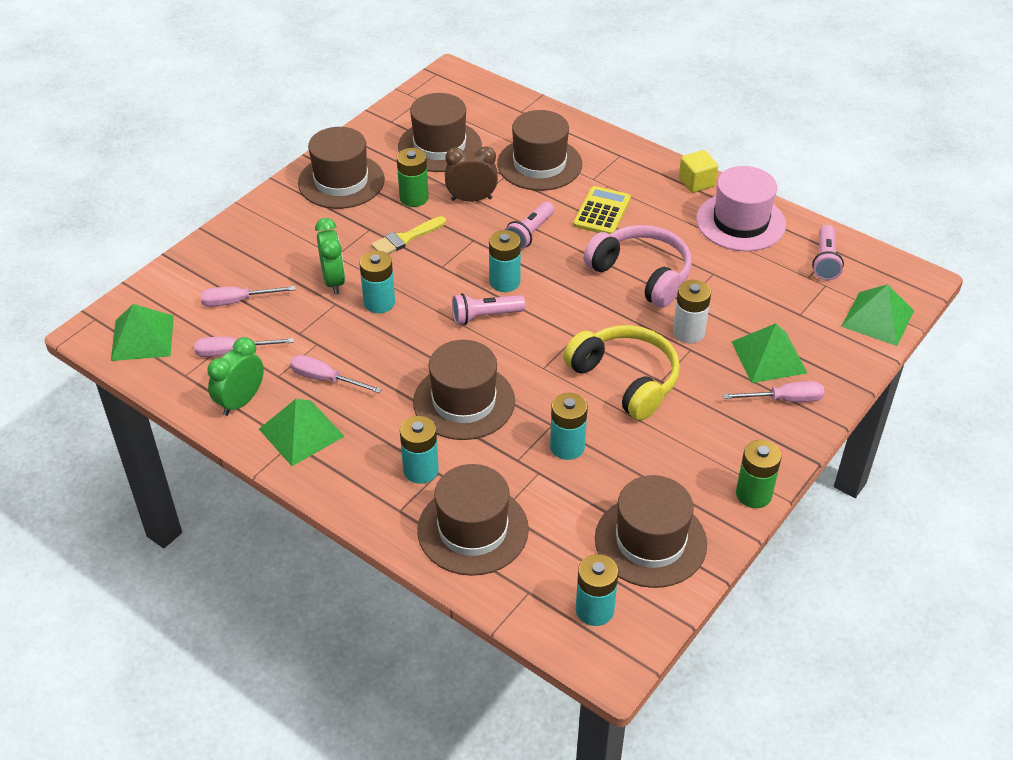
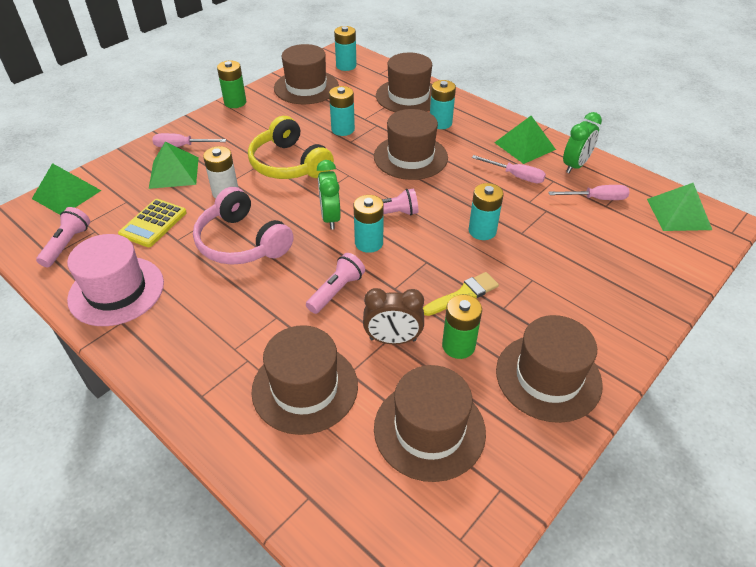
camera: 175 degrees left, 0 degrees up
(237, 301) = (611, 239): pink screwdriver -> none
(334, 281) = (527, 253): green clock -> green clock (330, 218)
(602, 212) = (253, 313): yellow calculator -> yellow calculator (153, 223)
(696, 182) = (131, 345): yellow cube -> none

